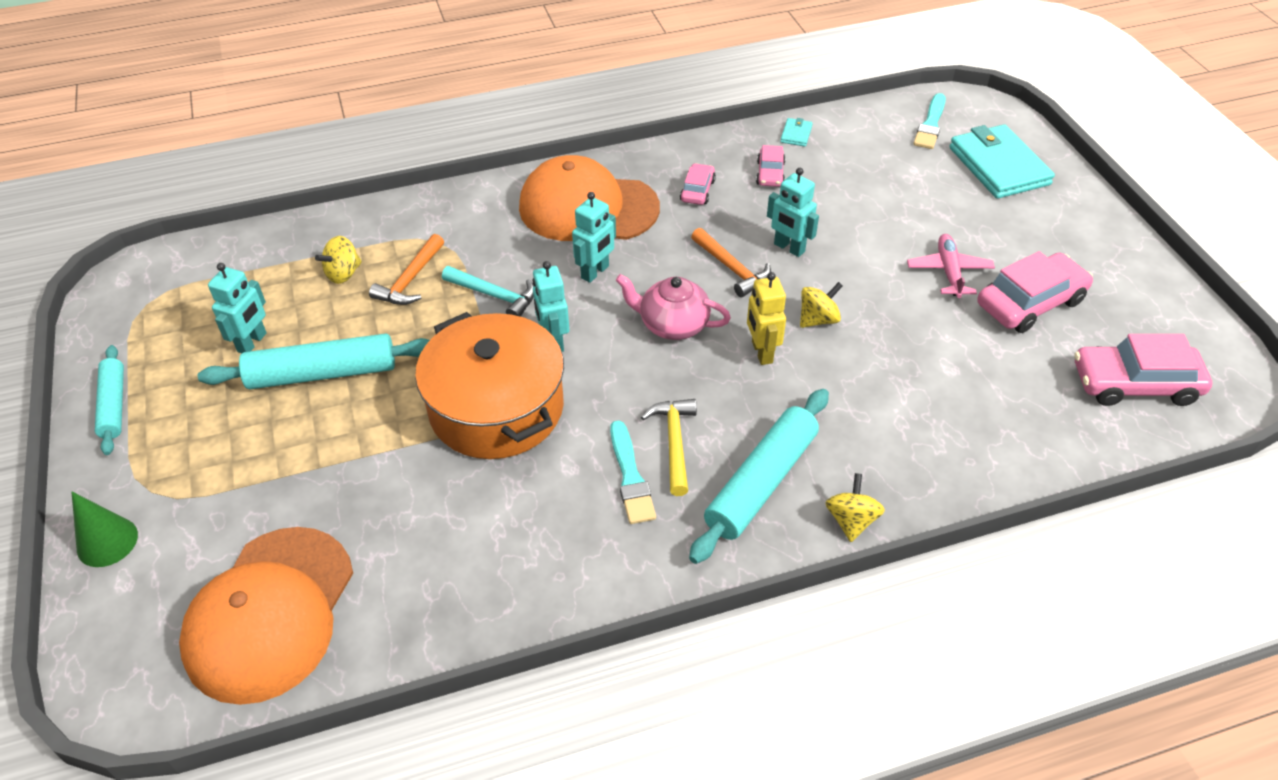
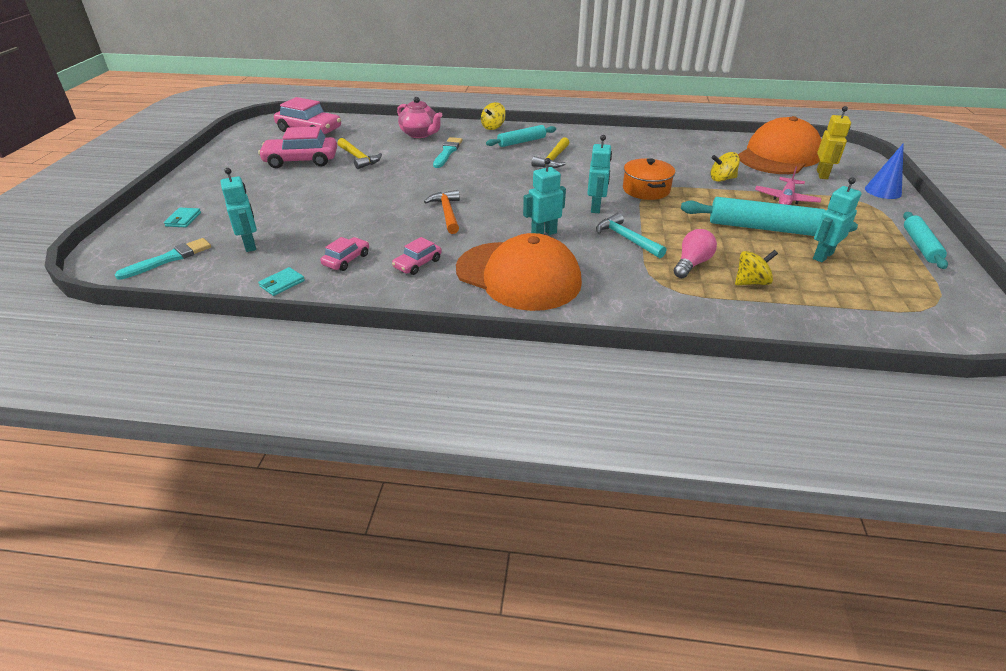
camera: 155 degrees left, 10 degrees down
(107, 542) = (883, 191): green cone -> blue cone
(410, 280) = (691, 264): orange hammer -> pink light bulb
(496, 408) = (646, 189): orange pot -> orange pot, size x0.56
(630, 477) = (584, 155): turquoise brush -> turquoise brush (447, 152)
(672, 324) = (513, 198): pink teapot -> pink teapot (420, 134)
(761, 352) = (473, 176): yellow robot -> yellow robot (822, 174)
(761, 483) = (521, 142): turquoise rolling pin -> turquoise rolling pin, size x0.62
(789, 248) = (396, 213): turquoise robot -> turquoise robot (250, 245)
(818, 319) = (424, 180): yellow spinning top -> yellow spinning top (722, 179)
(948, 271) = (319, 180): pink plane -> pink plane (786, 199)
(962, 337) = (358, 158): none -> yellow hammer
(998, 166) = (183, 219): turquoise wallet -> turquoise wallet, size x0.42

